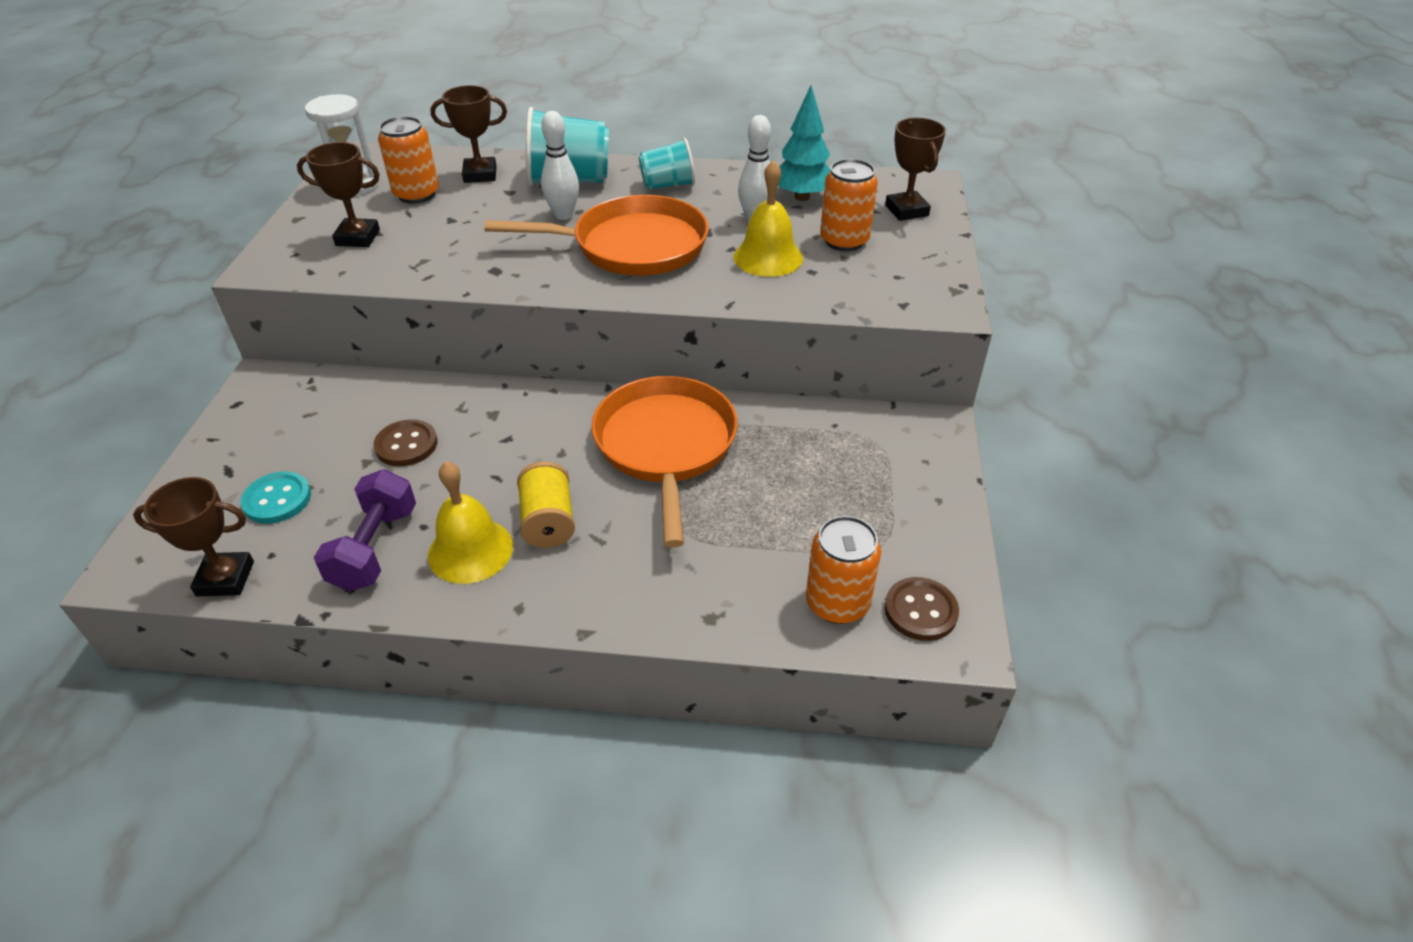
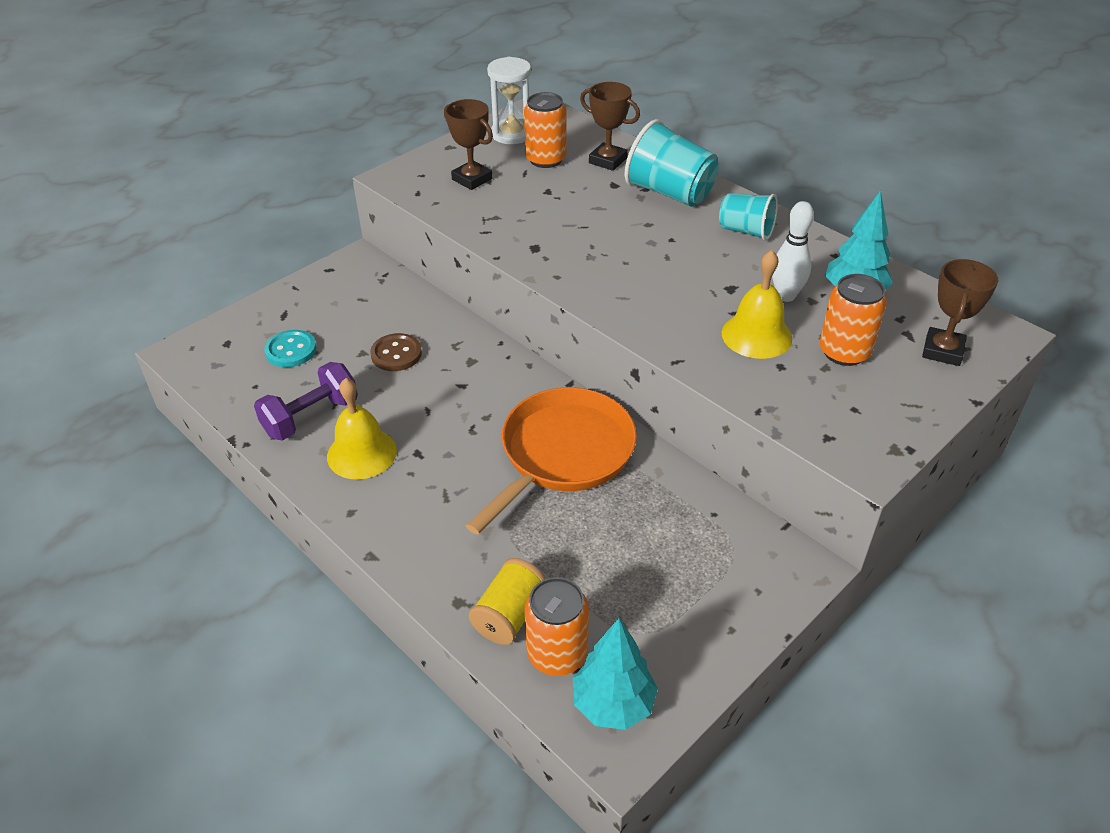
camera: 40 degrees right, 0 degrees up
(225, 578) = (219, 387): brown trophy -> none
(548, 521) = (427, 463): yellow spool -> yellow spool (509, 615)
(563, 215) = (632, 222): white bowling pin -> none
(632, 246) = (656, 274): orange pan -> none
(920, 610) = (613, 704): brown button -> turquoise tree

